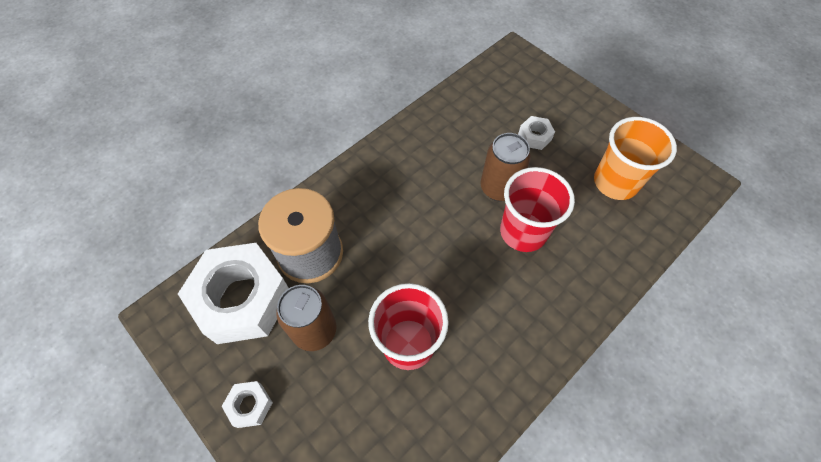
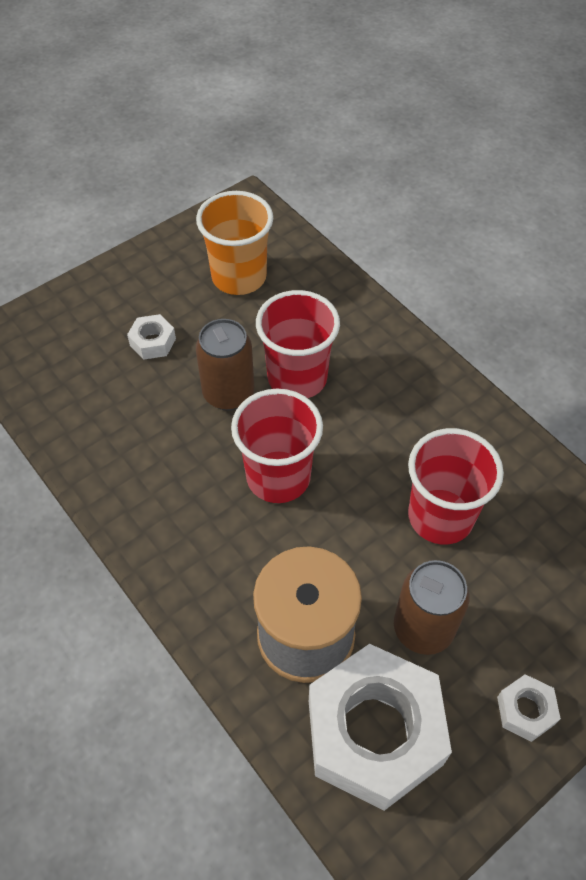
camera: 85 degrees left, 5 degrees down
(431, 226) = (278, 477): none -> red cup

